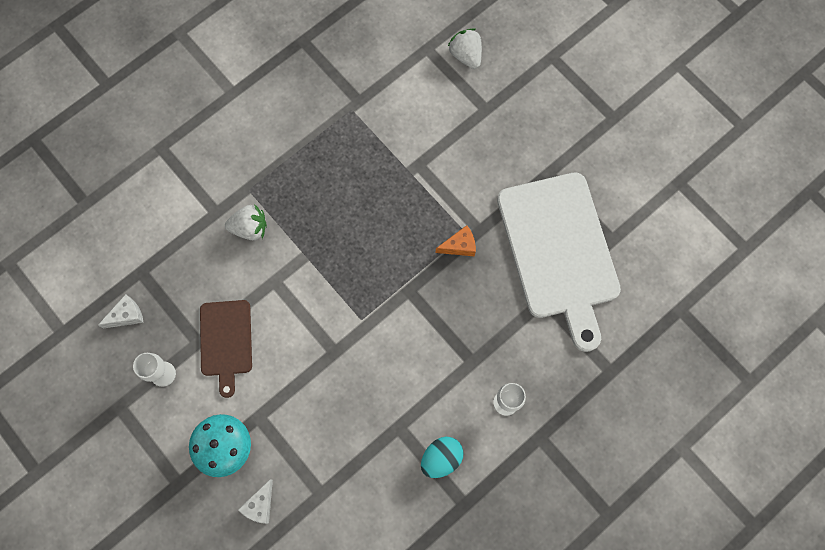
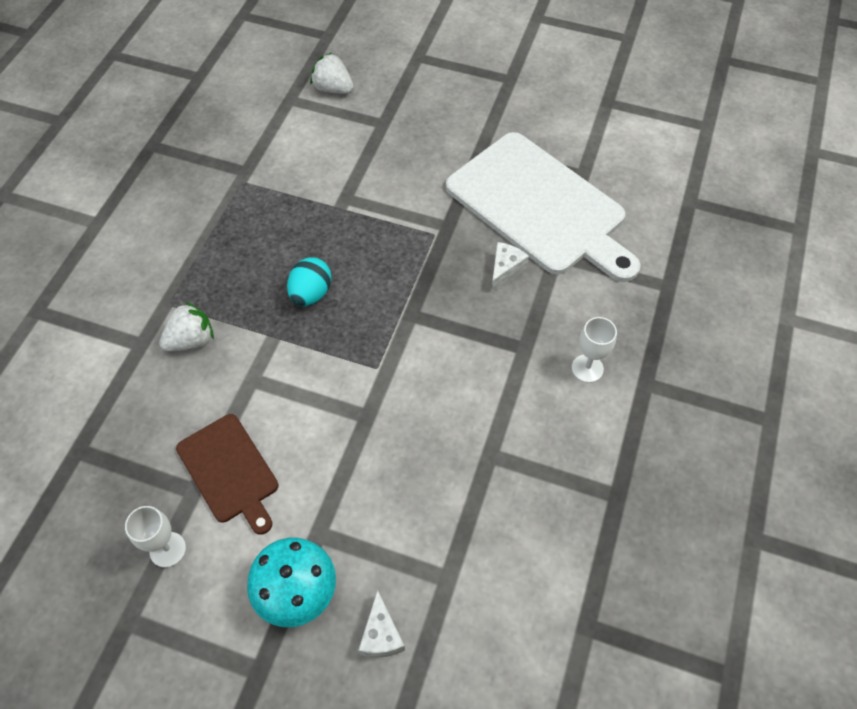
camera: 30 degrees left, 15 degrees down
(127, 315) = (84, 507): white cheese -> white cheese (505, 269)
(441, 458) = (559, 461): turquoise egg -> turquoise egg (311, 293)
(459, 246) = (437, 248): orange cheese -> none

